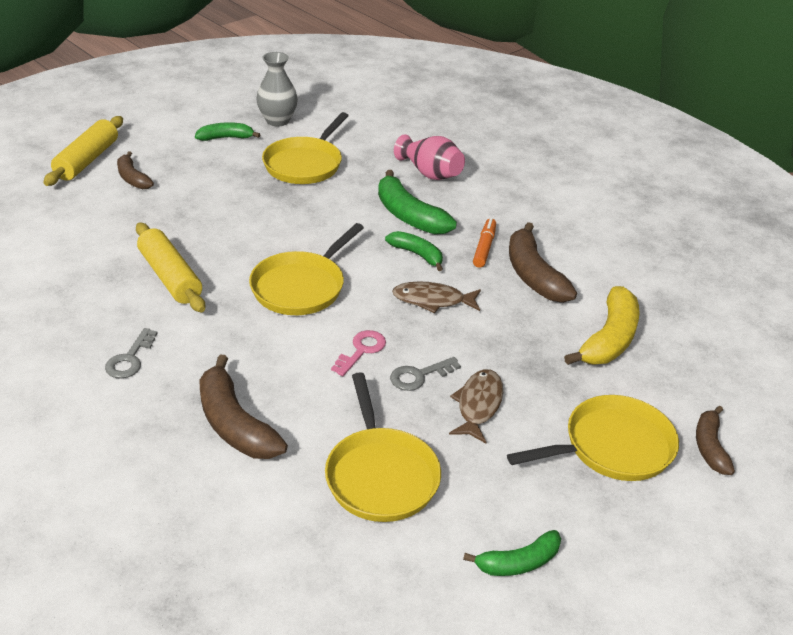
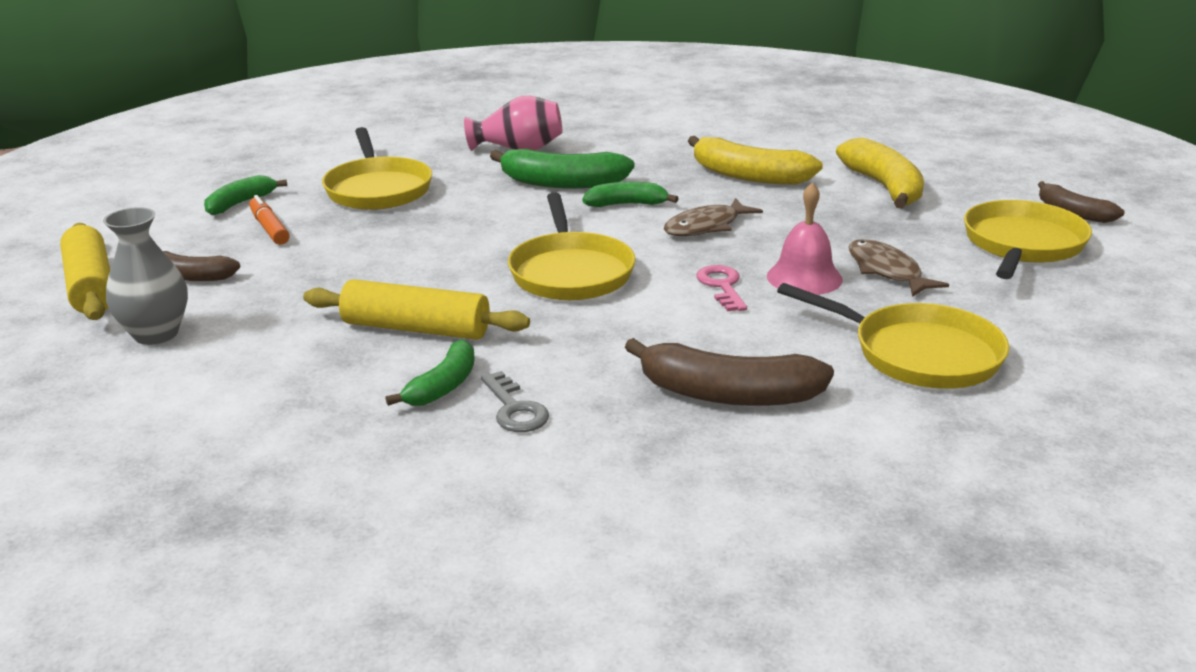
camera: 40 degrees left, 10 degrees down
(277, 121) = (274, 170): grey vase -> grey vase (156, 334)
(419, 376) = (804, 277): grey key -> pink bell
(484, 247) = (672, 176): orange marker -> orange marker (269, 228)
(518, 562) = (1119, 343): green banana -> green banana (443, 386)
(533, 275) = (748, 176): brown banana -> yellow banana

